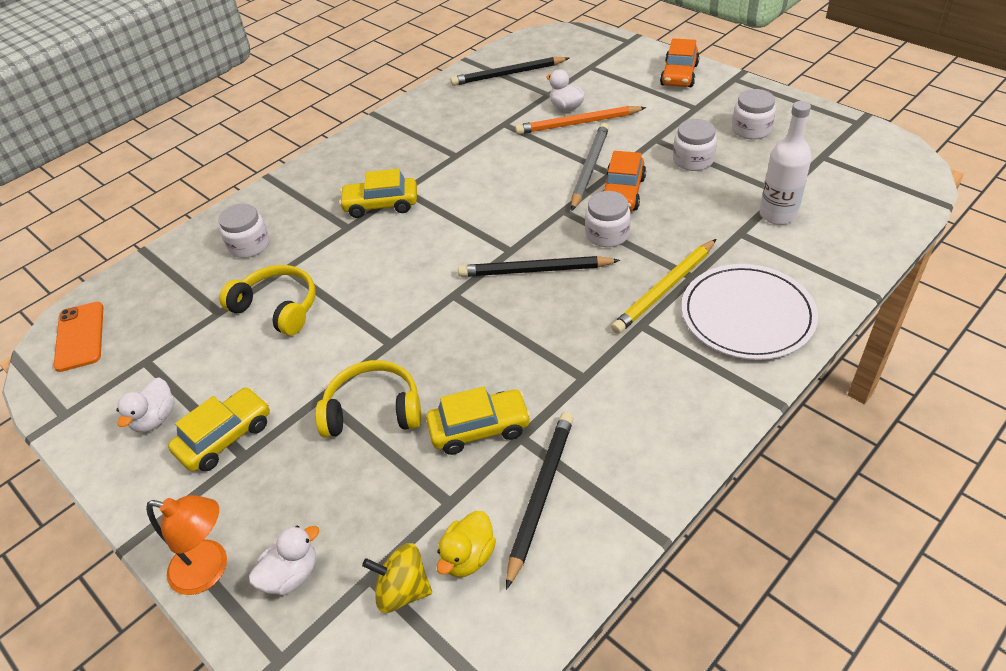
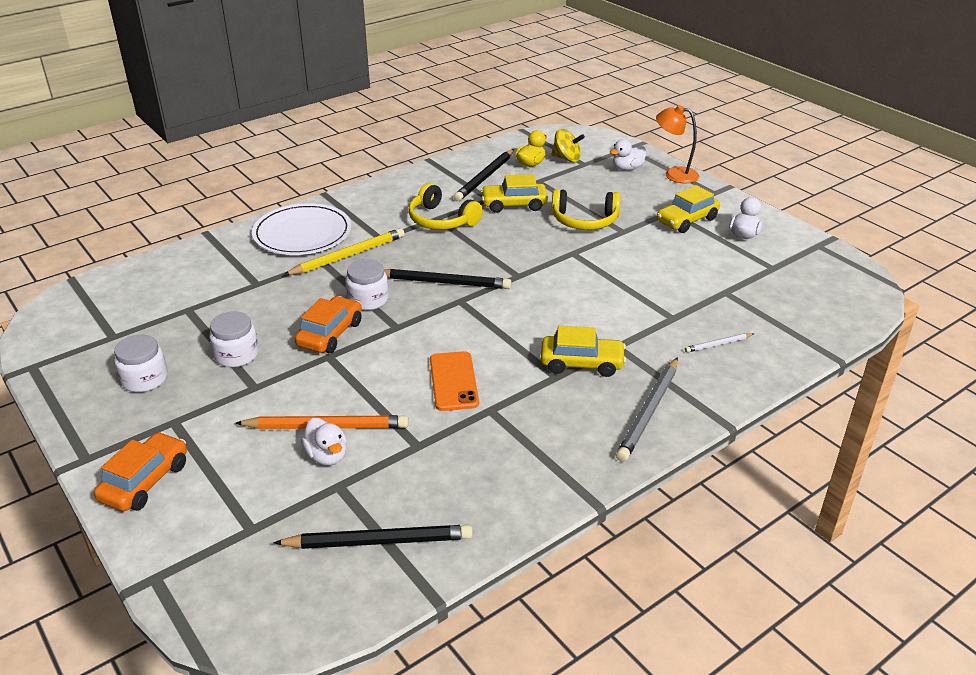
camera: 175 degrees left, 10 degrees down
(80, 336) = (846, 291): orange phone -> orange phone (454, 381)
(249, 245) = (718, 344): white jar -> white pencil
(277, 307) = (671, 288): yellow headphones -> yellow headphones (441, 220)
(589, 168) = (347, 365): grey pencil -> grey pencil (649, 411)
(778, 214) = (211, 292): white bottle -> none

